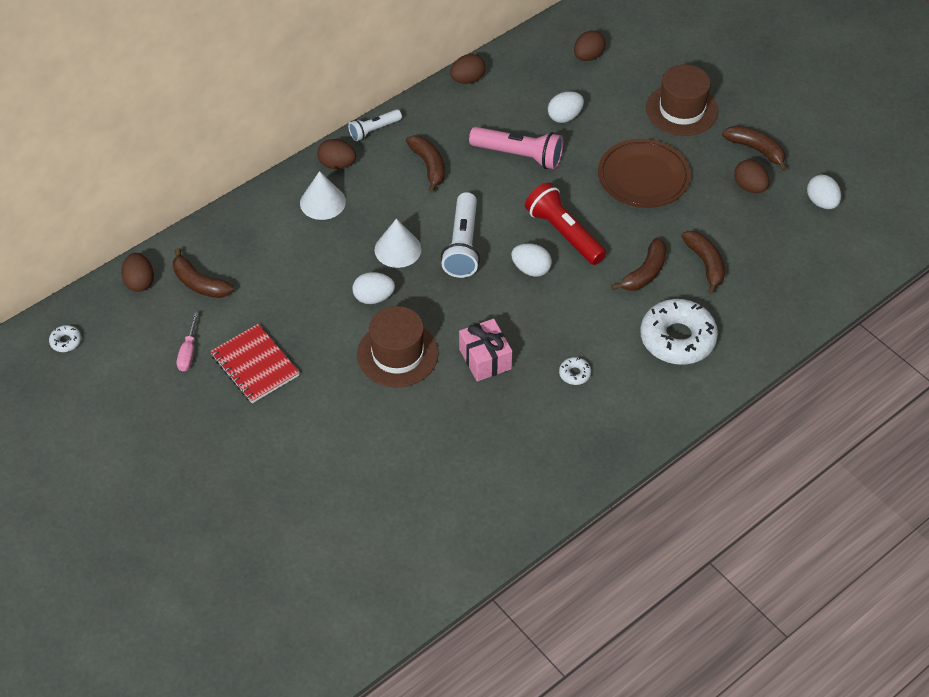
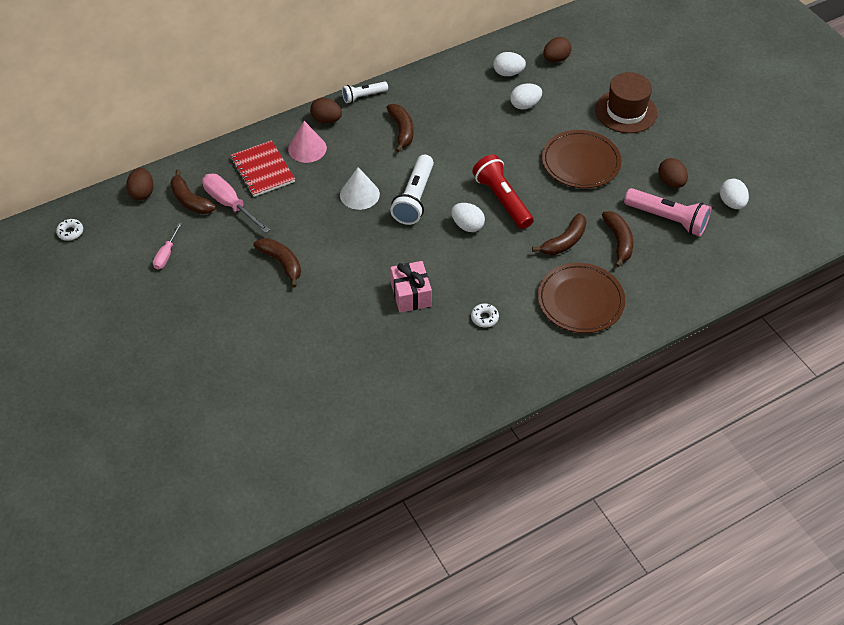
camera: 10 degrees right, 0 degrees up
(248, 281) = (230, 204): none -> pink screwdriver
(255, 365) = (218, 273): red notebook -> red notebook (262, 170)
(322, 202) = (307, 148): white cone -> pink cone
(373, 298) = (330, 231): white egg -> white egg (508, 73)
(397, 354) = (338, 280): brown hat -> none
(467, 79) = (450, 65): brown egg -> none
(519, 155) = (479, 131): pink flashlight -> pink flashlight (667, 219)
(677, 339) = (580, 301): white donut -> brown plate
(756, 150) = (683, 152): brown banana -> brown banana (282, 263)

